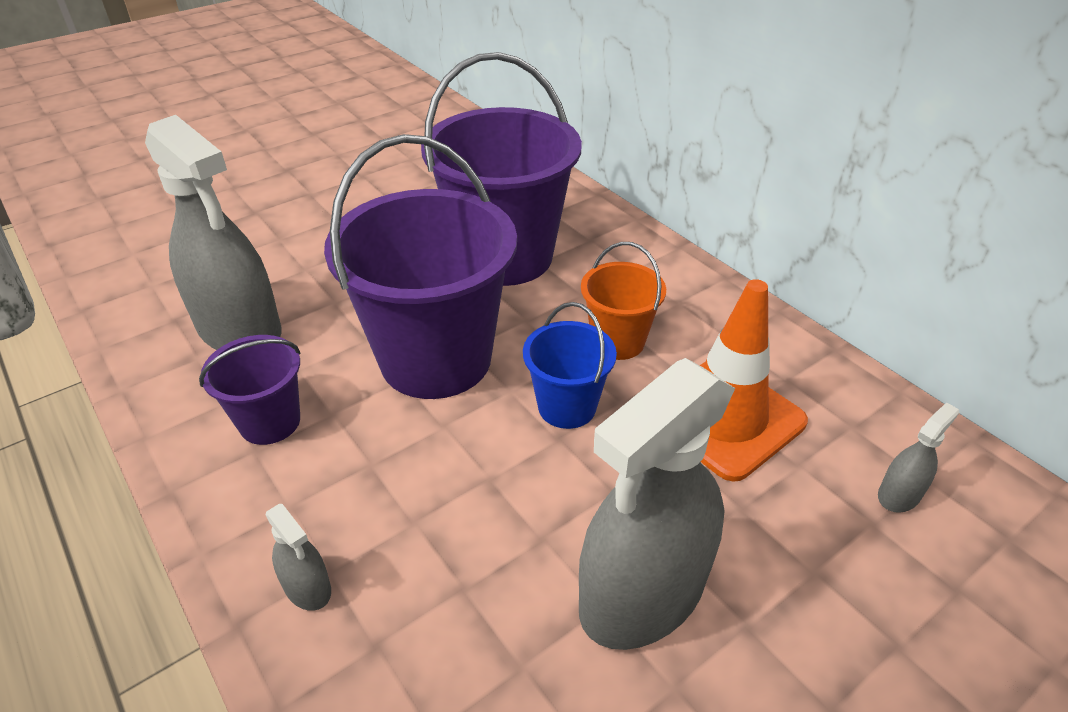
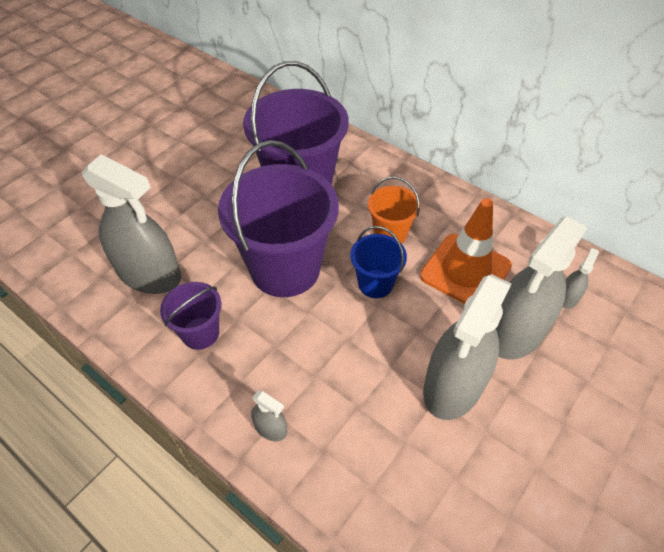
camera: 15 degrees left, 10 degrees up
(785, 529) = (516, 331): none -> grey spray bottle

